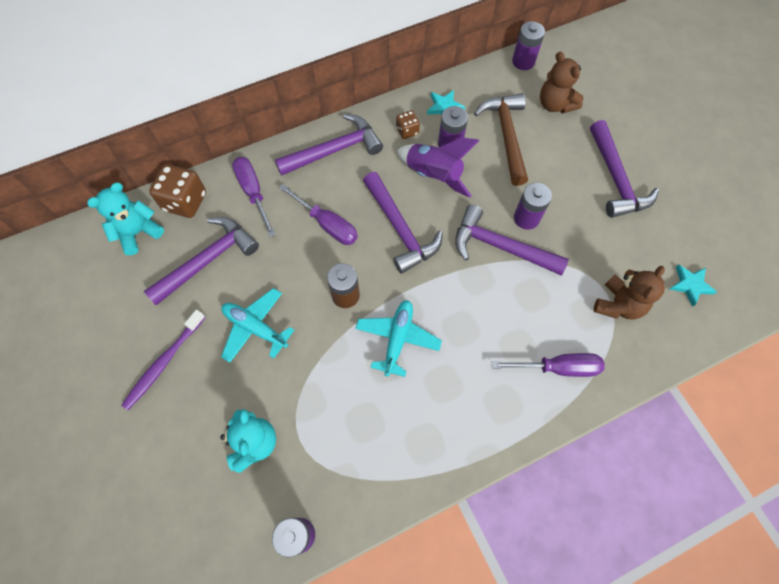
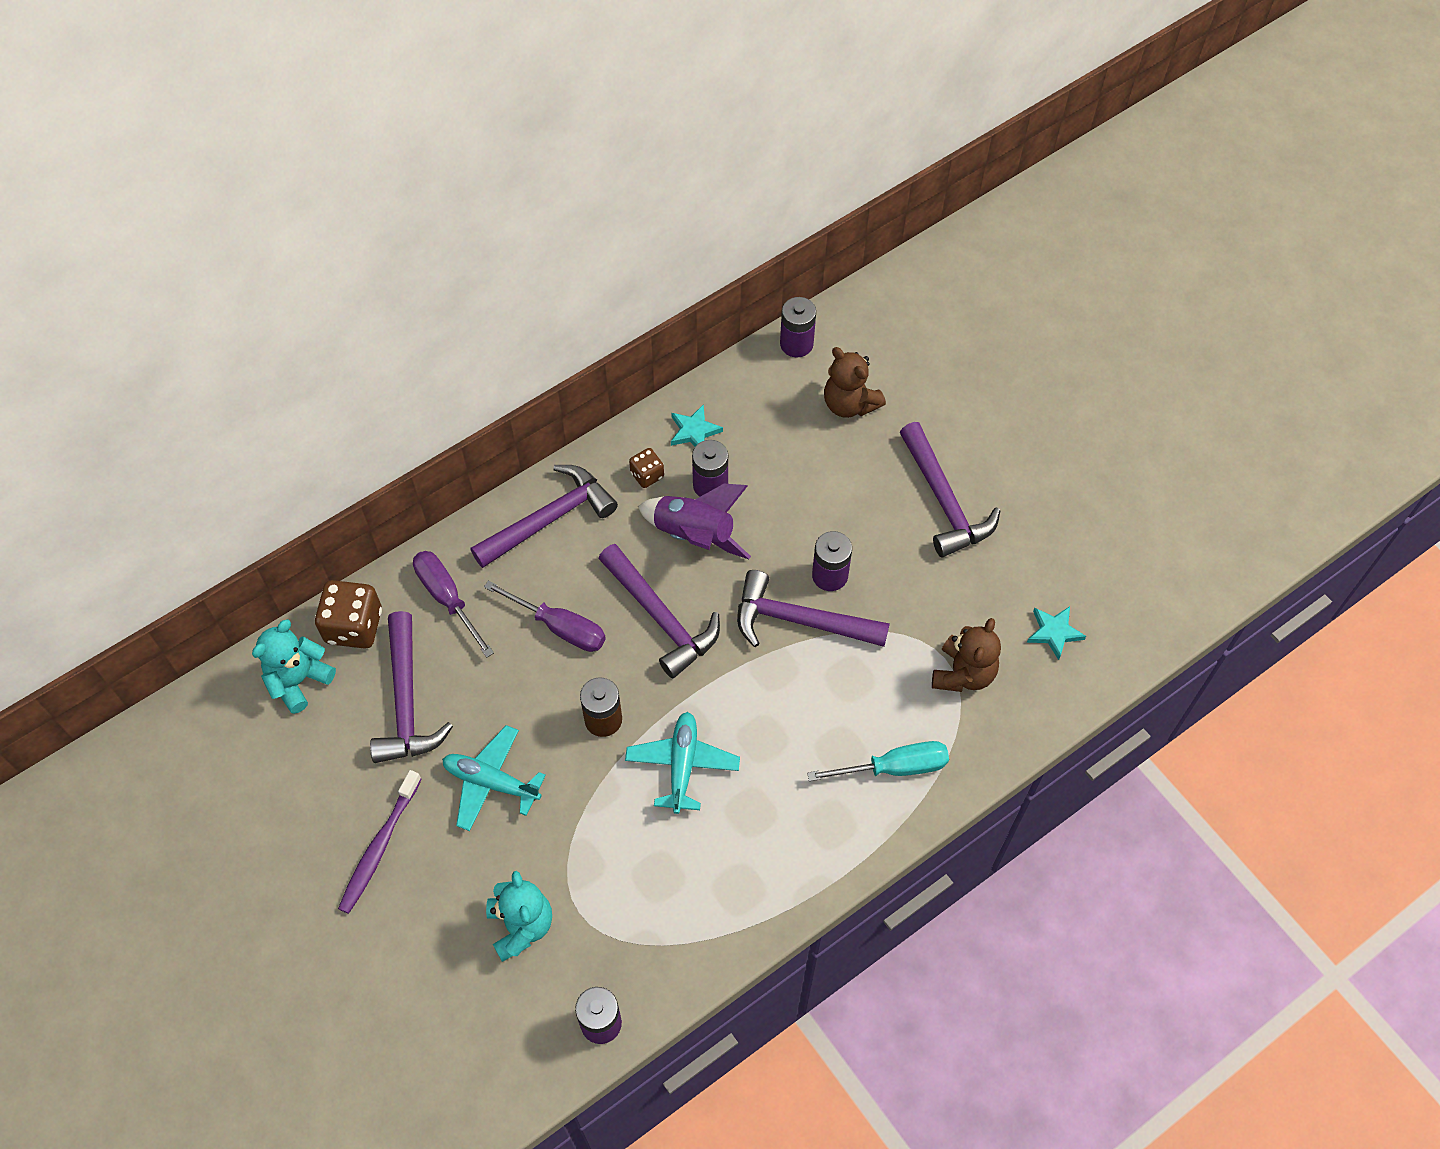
camera: 10 degrees left, 5 degrees down
(208, 260) = (406, 702): purple hammer -> purple hammer turned 135 degrees clockwise
(506, 136) = (787, 461): brown hammer -> none
(558, 368) = (895, 767): purple screwdriver -> turquoise screwdriver

